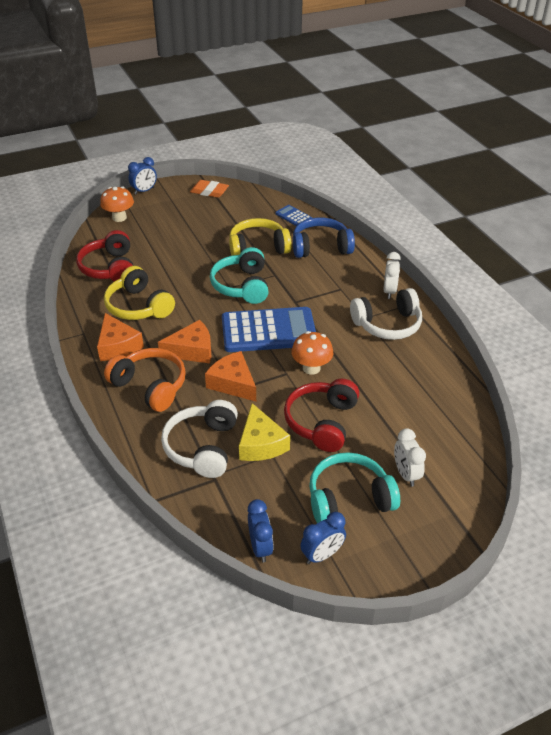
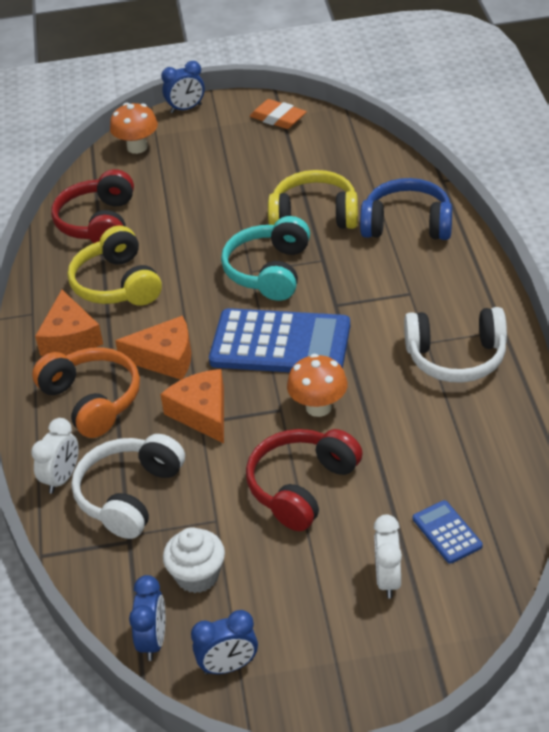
camera: 20 degrees right, 0 degrees up
(261, 444) = (207, 503): yellow cheese -> none
(274, 495) = (197, 576): none -> white cupcake
(293, 216) = (386, 171): blue calculator -> blue calculator (447, 532)
(349, 498) = (295, 599): turquoise headphones -> none
(389, 291) = (481, 306): white clock -> white clock (62, 478)

